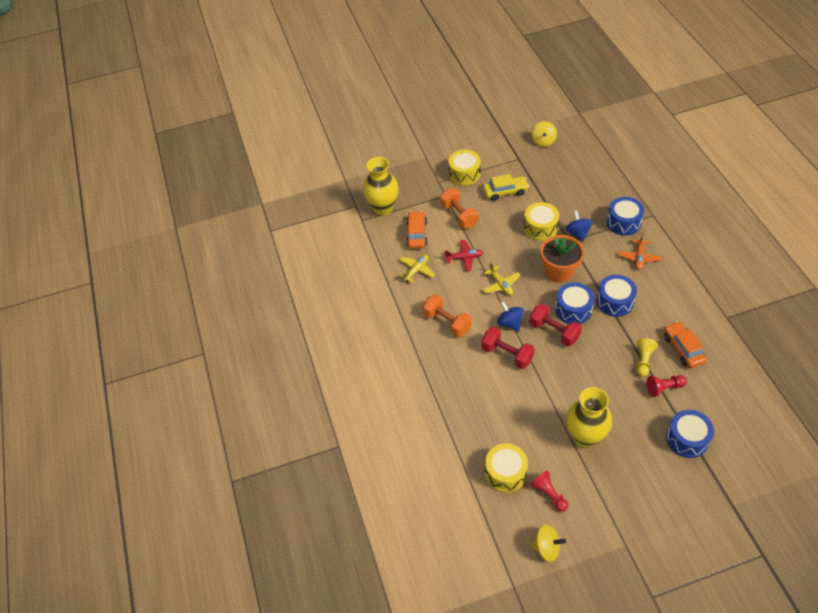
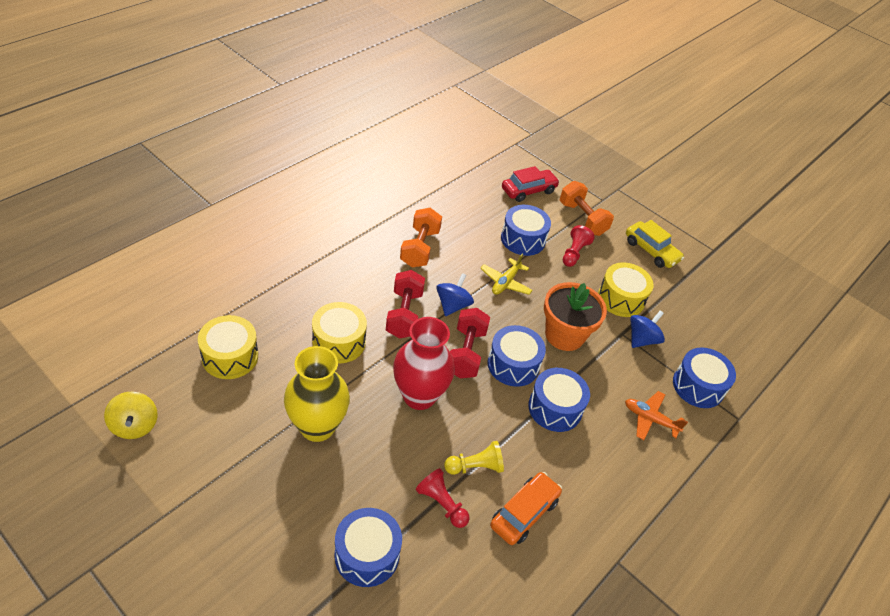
camera: 50 degrees right, 5 degrees down
(383, 208) = (544, 155): yellow vase -> none
(416, 270) = (477, 203): yellow plane -> none
(417, 234) = (528, 190): orange car -> red car
(459, 215) = (582, 219): orange dumbbell -> orange dumbbell turned 60 degrees counterclockwise
(464, 174) = (648, 207): yellow drum -> yellow drum (339, 342)
(464, 258) = (523, 239): red plane -> blue drum
(543, 141) = (763, 267): yellow spinning top -> none
(549, 494) = (214, 409): red pawn -> red pawn (574, 253)
(580, 370) = (419, 396): none -> red vase
(639, 257) = (650, 419): orange plane -> orange plane turned 45 degrees clockwise

